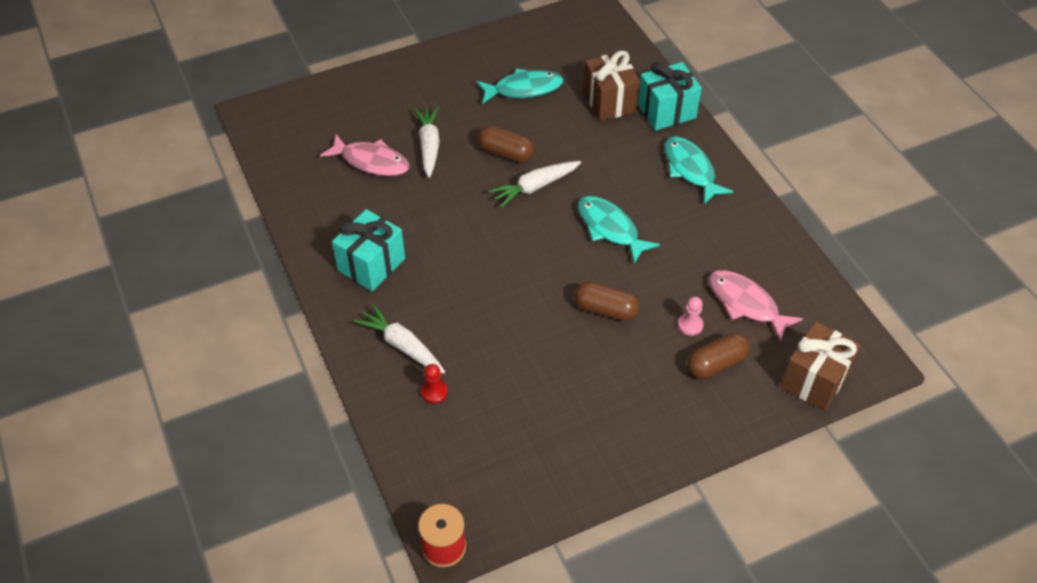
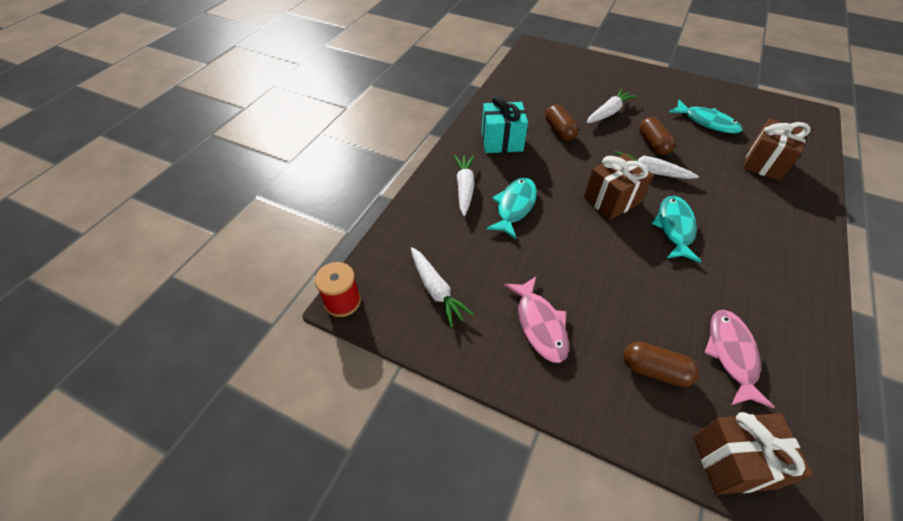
camera: 50 degrees right, 0 degrees up
(371, 161) = (566, 99): pink fish -> pink fish (540, 324)
(434, 392) = (449, 223): red pawn -> none
(504, 459) = (436, 290): none -> white carrot
(537, 244) = (611, 200): none -> brown gift
(605, 309) = (611, 268): brown capsule -> brown capsule (559, 130)
(666, 111) = (806, 195): turquoise gift -> none
(690, 169) = (785, 239): turquoise fish -> turquoise fish (514, 206)
(690, 325) = (664, 328): pink pawn -> none

